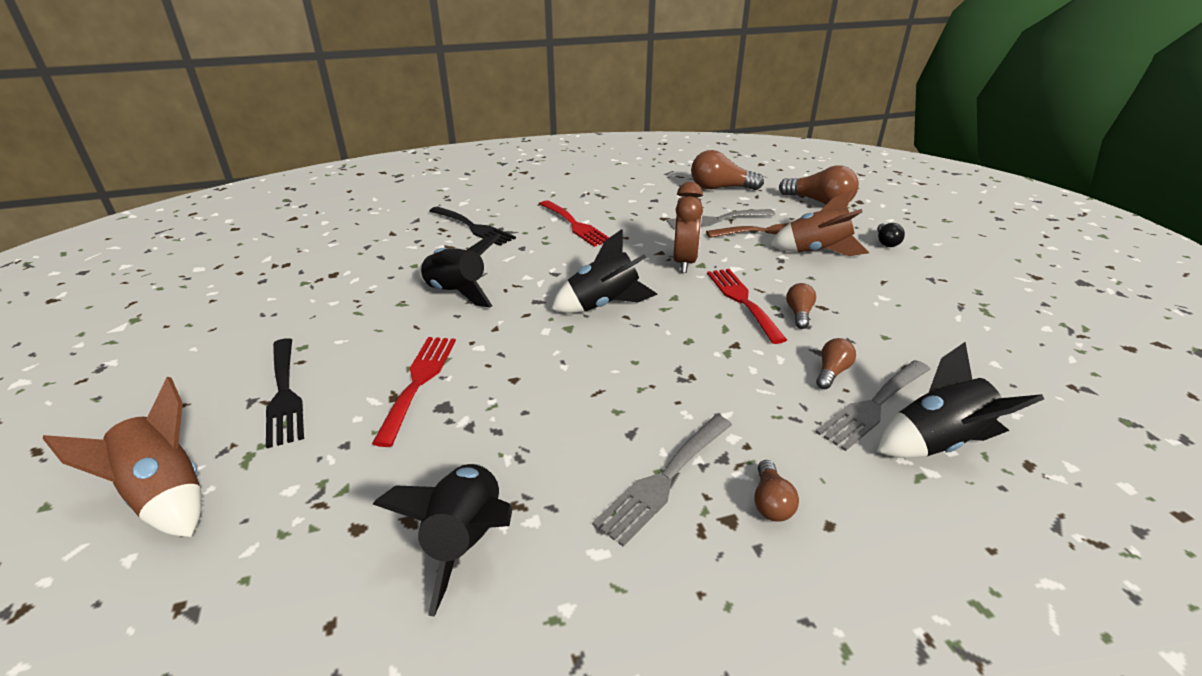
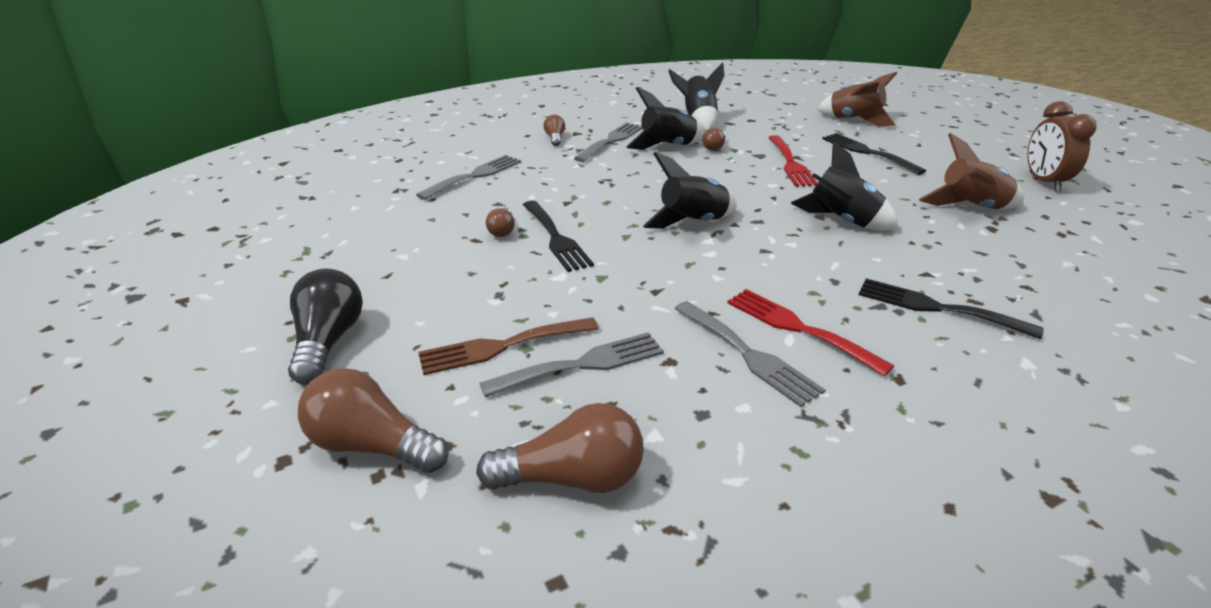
camera: 170 degrees right, 0 degrees up
(615, 216) = (749, 355): none -> grey fork
(684, 262) = (622, 278): brown clock -> brown clock (1044, 182)
(742, 300) = (556, 238): red fork -> black fork
(817, 251) = (444, 313): brown rocket -> brown rocket (971, 207)
(831, 372) = (494, 191): brown light bulb -> brown light bulb (714, 147)
(886, 242) = (328, 342): black light bulb -> black light bulb, size x1.88
(937, 443) = (446, 163): black rocket -> black rocket (667, 146)

